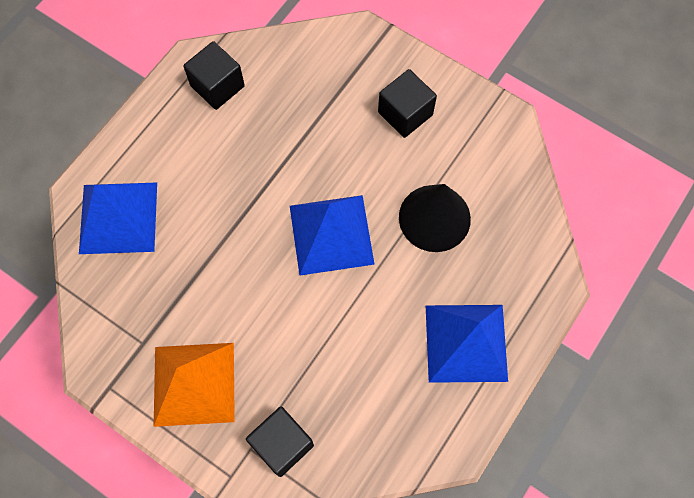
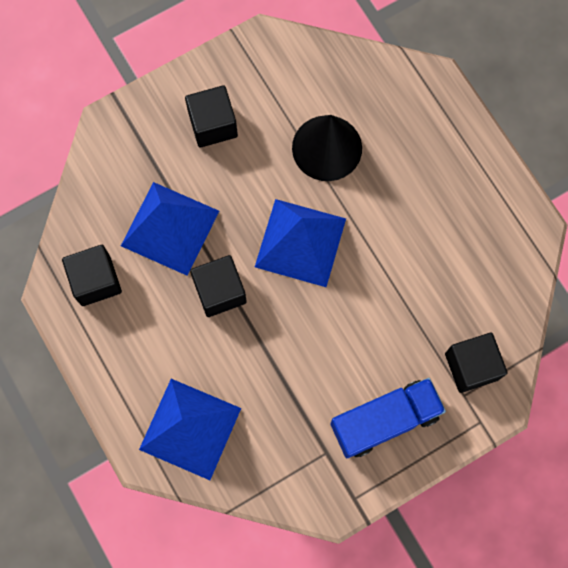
camera: 65 degrees left, 5 degrees up
(194, 383) = (385, 420): orange pyramid -> blue truck
(253, 187) = (220, 291): none -> black cube
(466, 342) = (451, 176): blue pyramid -> blue pyramid (170, 228)

